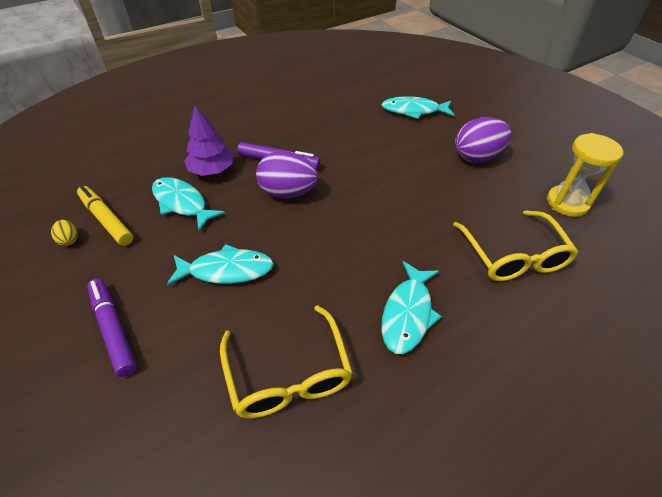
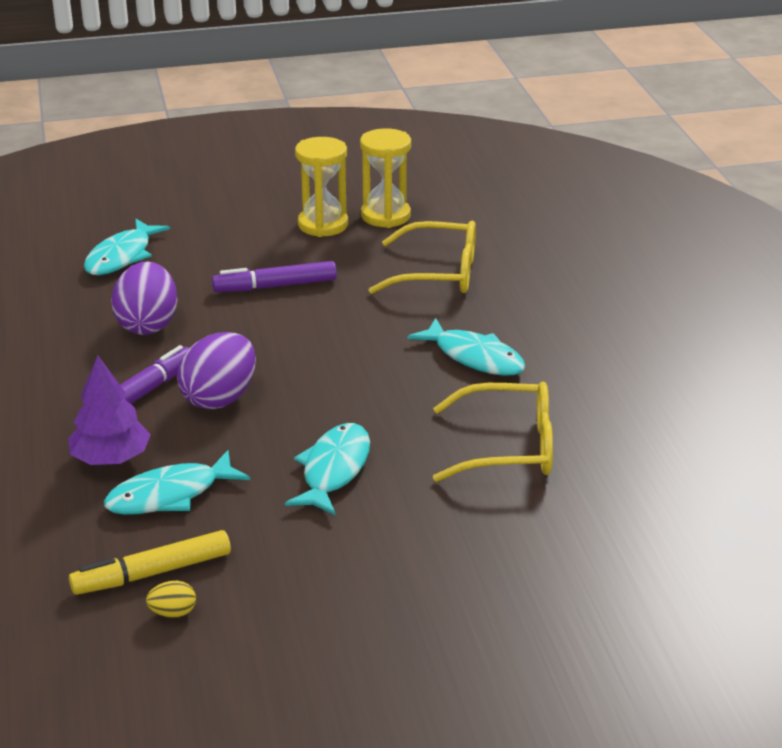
camera: 70 degrees left, 15 degrees down
(113, 329) = (377, 571): purple marker -> purple marker (275, 286)
(477, 157) = (264, 242): purple egg -> purple egg (147, 325)
(523, 176) = (323, 225): none -> yellow hourglass

